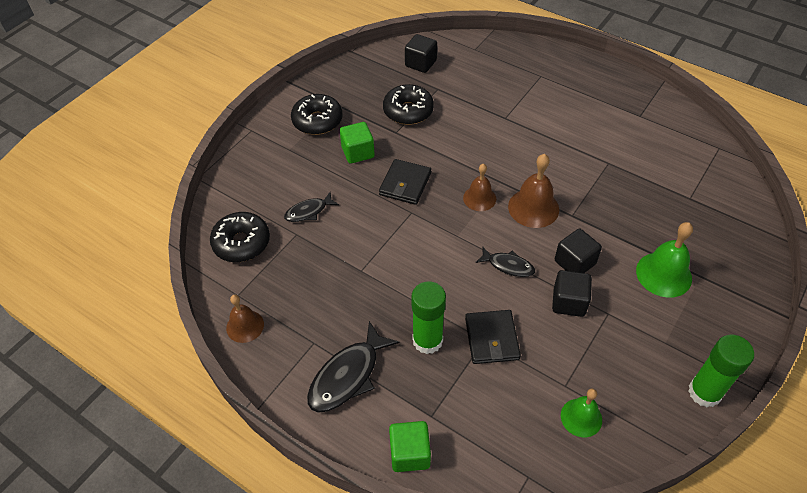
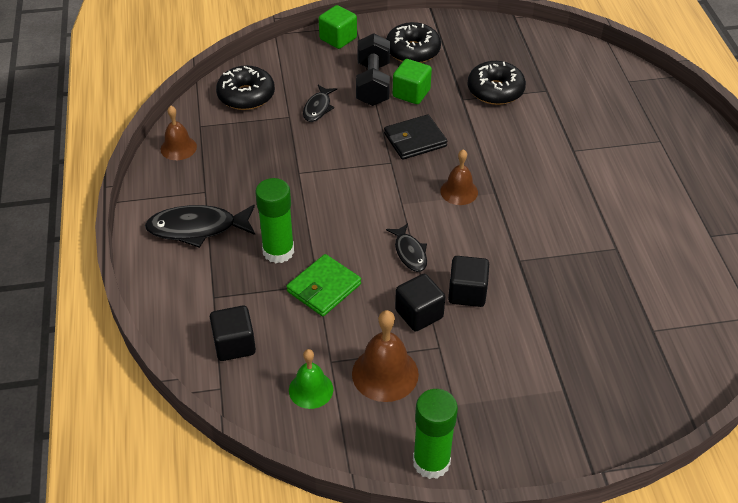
camera: 45 degrees right, 5 degrees down
(308, 211) = (318, 108): black fish -> black fish turned 90 degrees counterclockwise
(323, 164) = (373, 84): none -> black dumbbell
(410, 453) = (168, 305): green cube -> green cube (338, 38)
(420, 63) = (560, 62): black cube -> black cube (234, 344)
(492, 339) = (324, 288): black wallet -> green wallet
(533, 208) = (493, 230): brown bell -> brown bell (385, 373)
(663, 274) = (531, 361): green bell -> none

